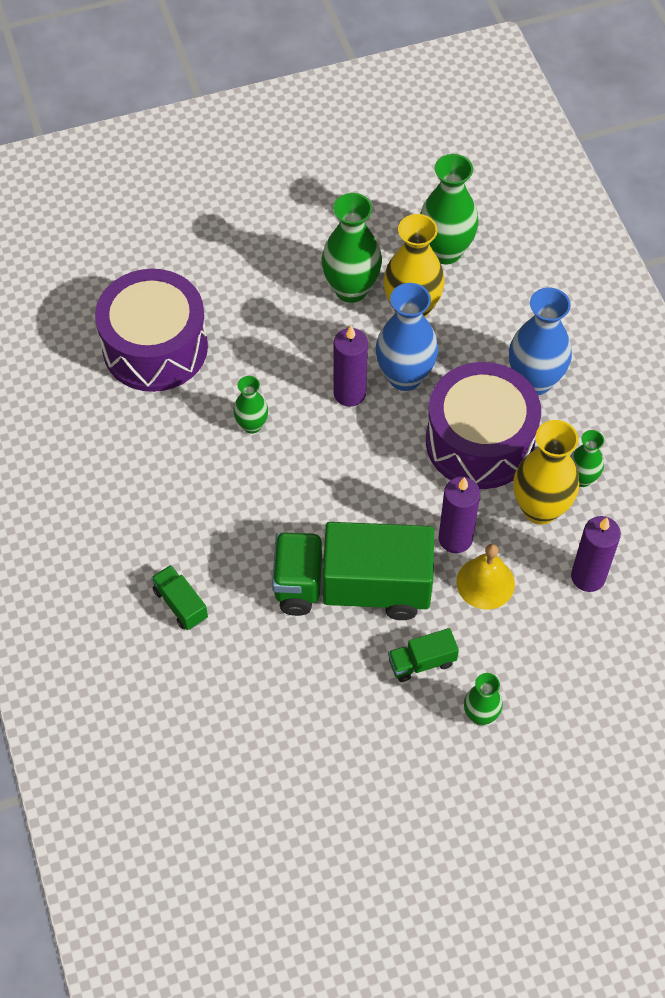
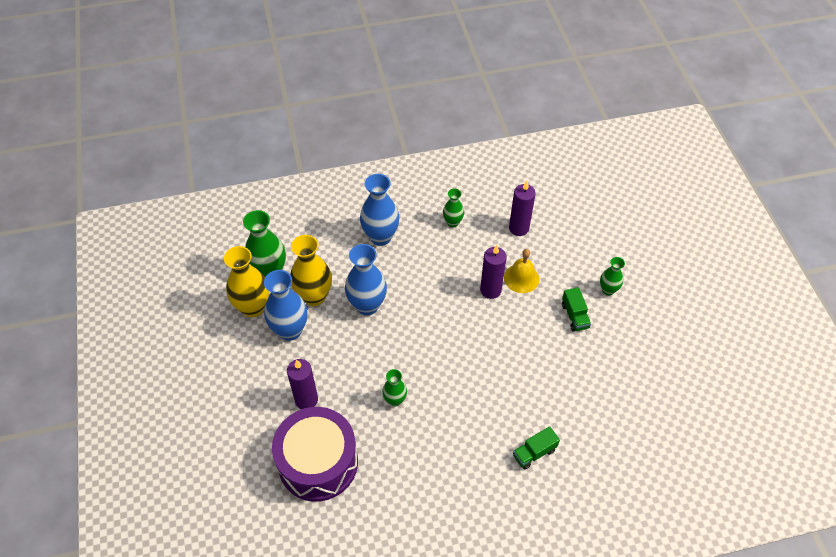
camera: 85 degrees left, 5 degrees down
(349, 393) = (376, 338): purple candle -> purple candle (306, 400)
(351, 289) = (290, 330): green vase -> blue vase
(352, 588) = (523, 349): green truck -> none
(479, 441) = (422, 270): purple drum -> none
(540, 509) = (472, 245): yellow vase -> yellow vase (253, 307)

